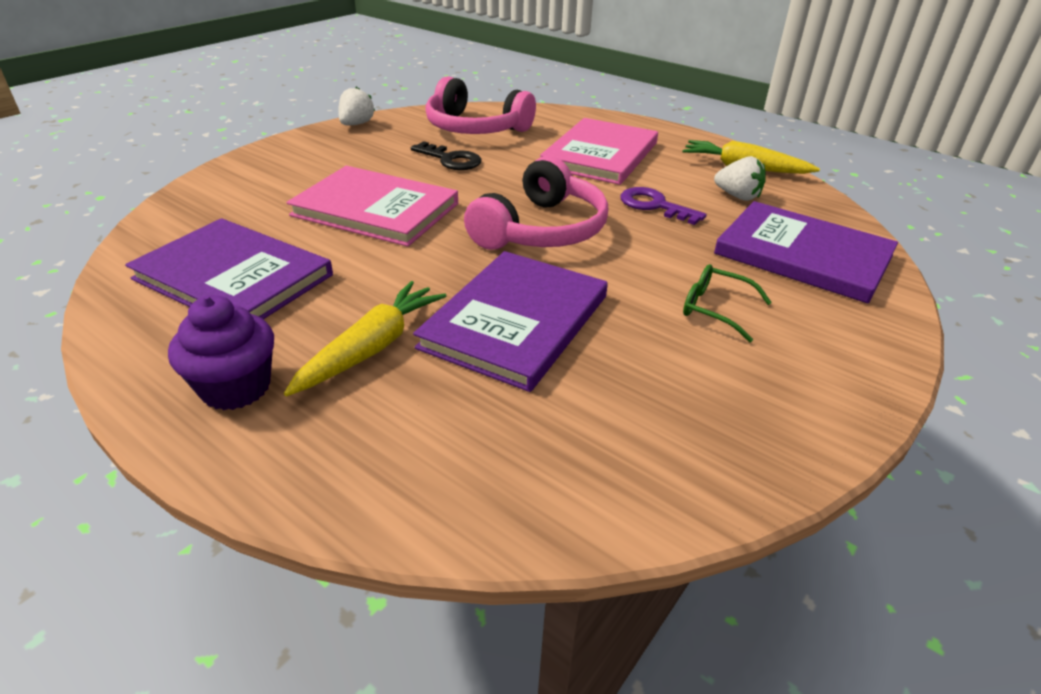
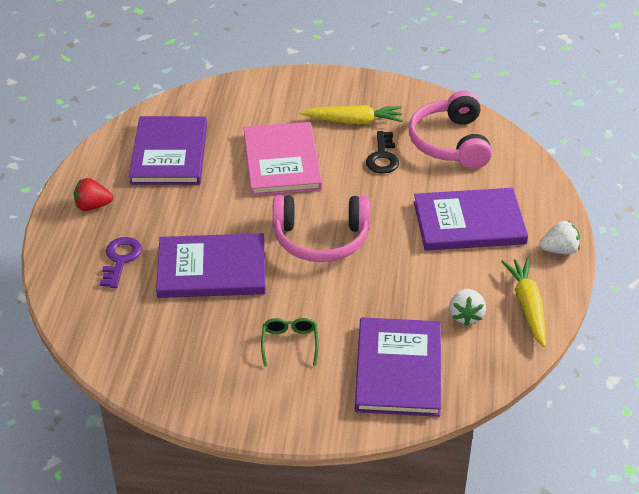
camera: 60 degrees right, 5 degrees up
(236, 387) = (93, 206): purple cupcake -> red strawberry
(356, 124) = (394, 88): white strawberry -> white strawberry (559, 250)
(371, 348) = (150, 231): yellow carrot -> yellow carrot (353, 121)
(600, 155) = (469, 223): pink book -> purple book
(654, 205) = (406, 278): purple key -> purple key (120, 259)

